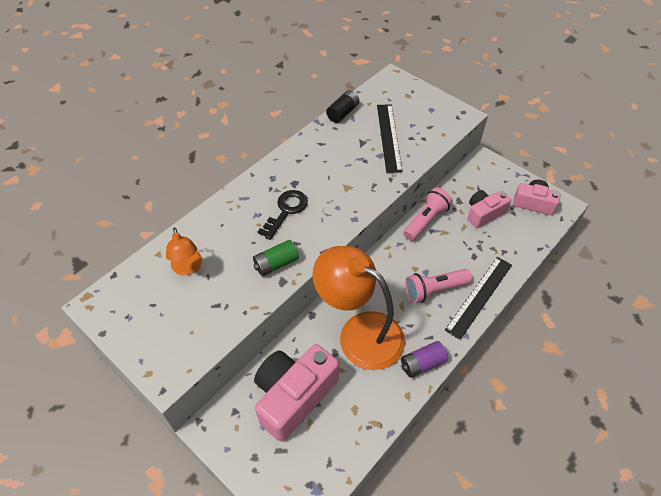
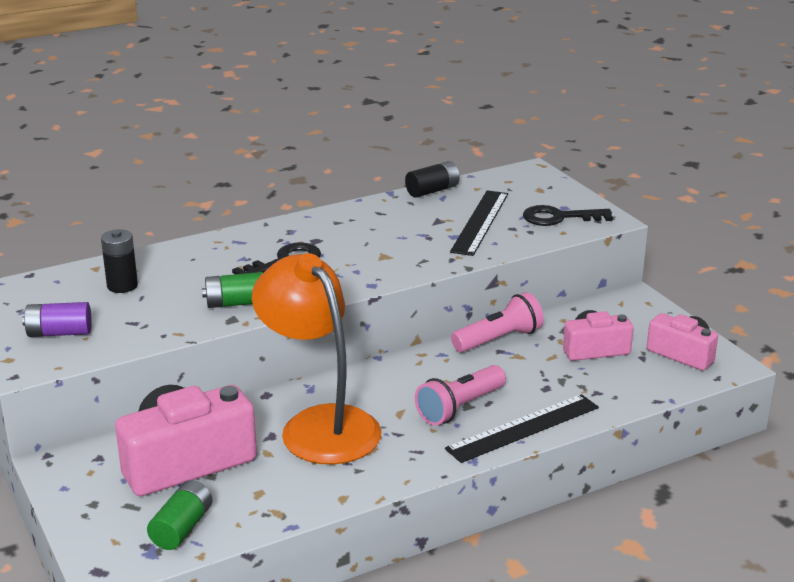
camera: 20 degrees right, 25 degrees down
(188, 268) = (122, 286): orange lamp -> black battery
(324, 460) = (182, 528): none -> green battery
(422, 364) = (387, 473): purple battery -> purple battery (59, 333)
(434, 120) = (559, 218): none -> black key
(434, 290) = (460, 408): pink flashlight -> pink flashlight turned 45 degrees counterclockwise

